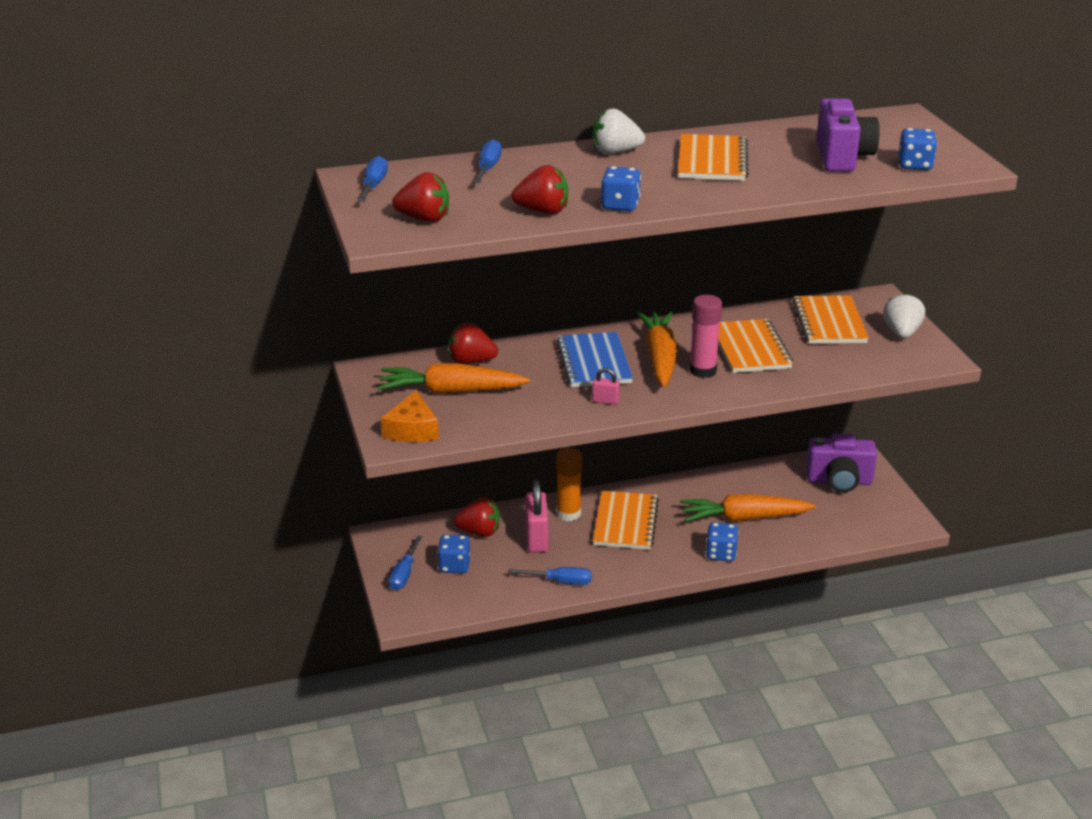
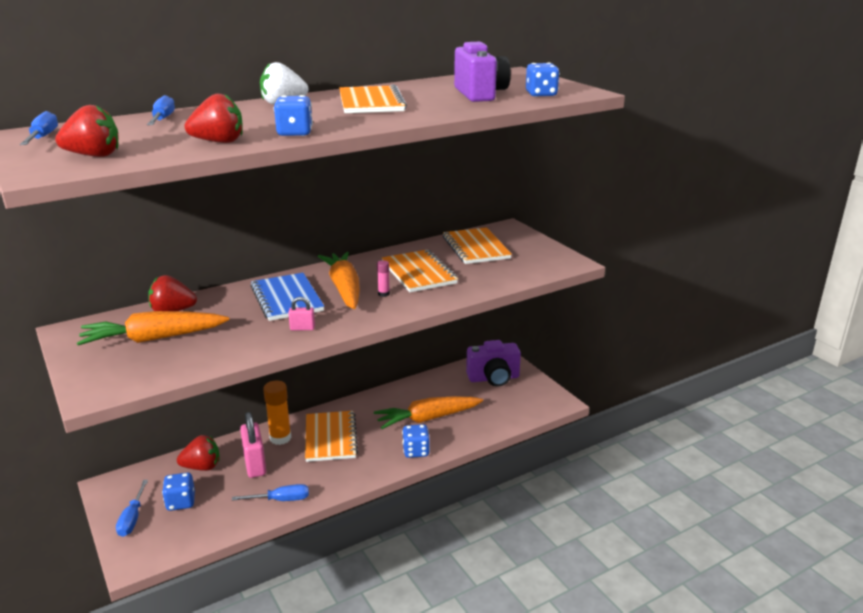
camera: 15 degrees left, 5 degrees down
(412, 429) = (114, 378): orange cheese -> none
(703, 370) = (383, 294): pink glue stick -> pink glue stick, size x0.50
(901, 333) = (534, 249): white strawberry -> none

